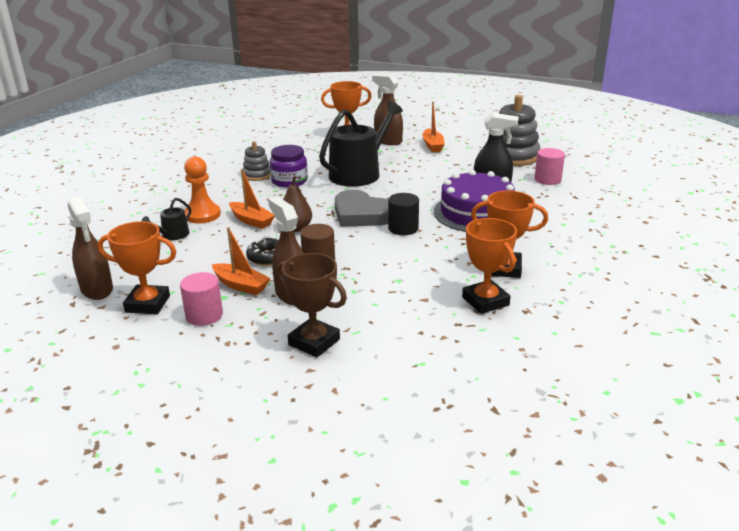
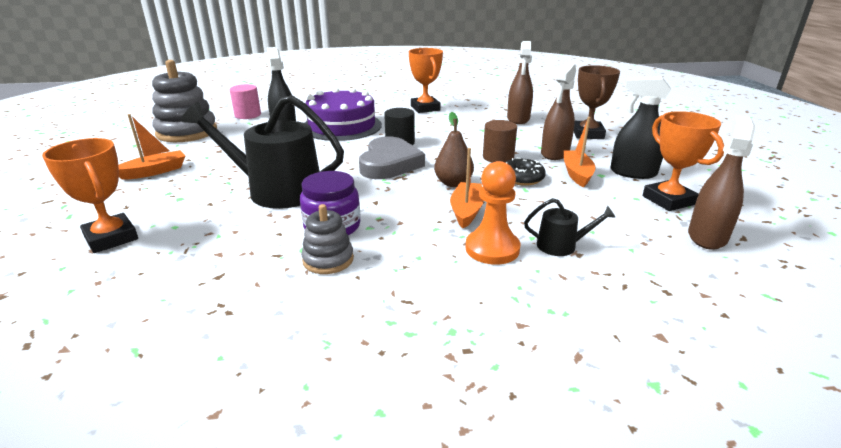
camera: 120 degrees left, 0 degrees up
(204, 315) = (633, 173): pink cylinder -> black spray bottle
(388, 141) = (136, 201): brown spray bottle -> brown spray bottle (518, 119)
(485, 301) = (472, 107): orange trophy -> none

